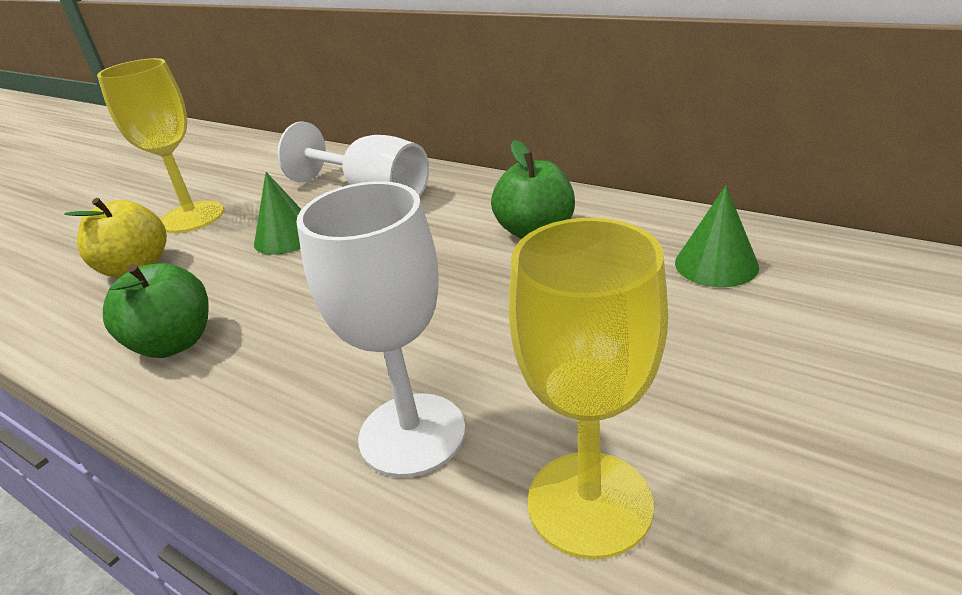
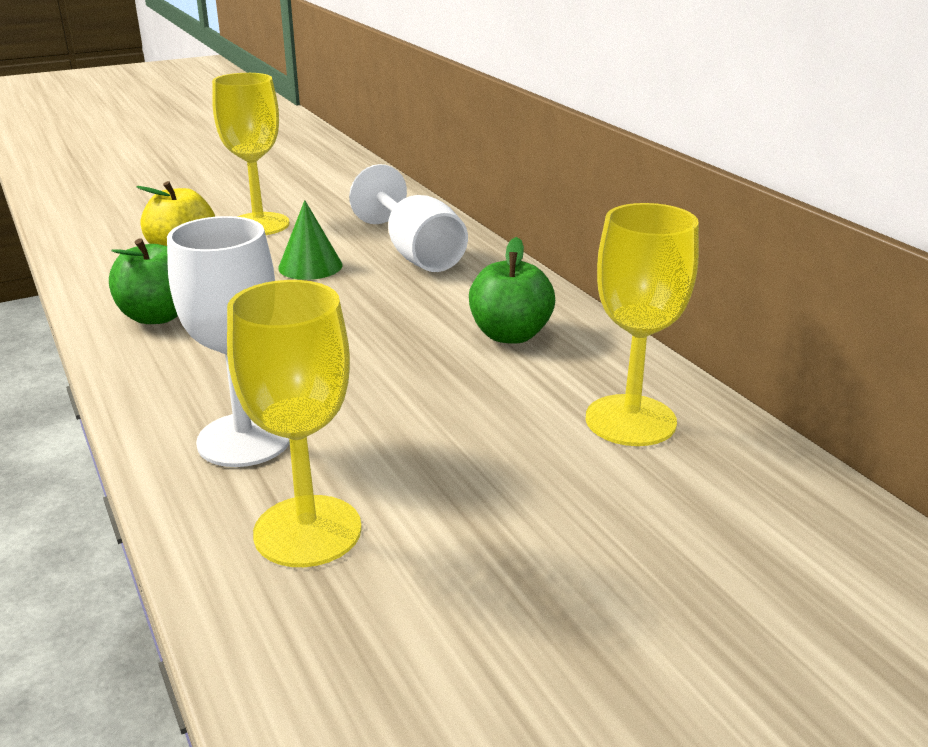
camera: 25 degrees right, 5 degrees down
(716, 264) = (630, 420): green cone -> yellow goblet

